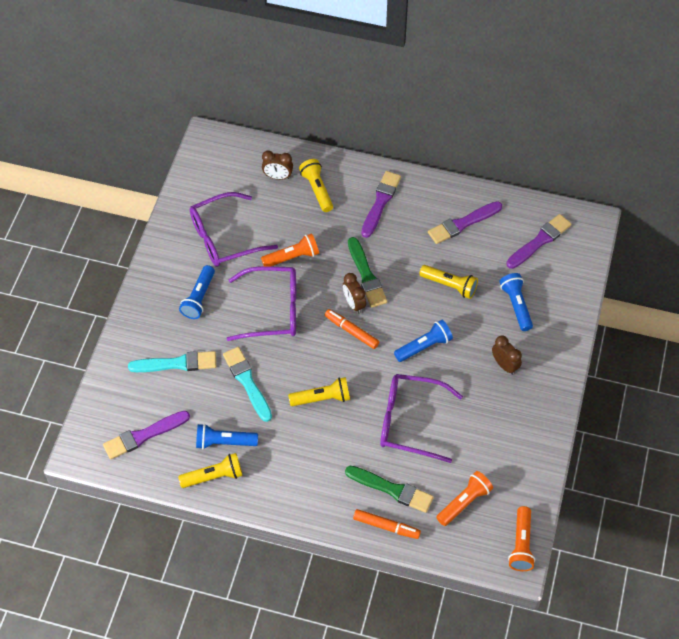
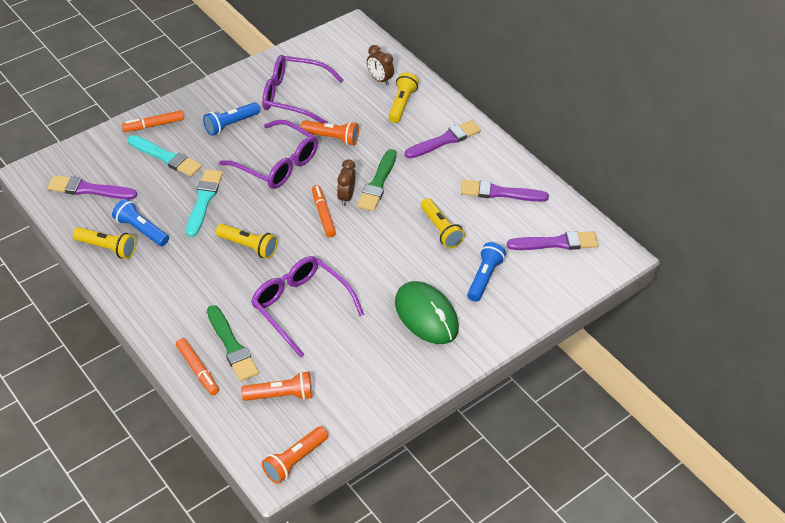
camera: 35 degrees right, 10 degrees down
(135, 340) = (154, 125): none -> orange marker
(424, 346) = (371, 260): blue flashlight -> none
(504, 365) = (426, 315): brown clock -> green mouse

